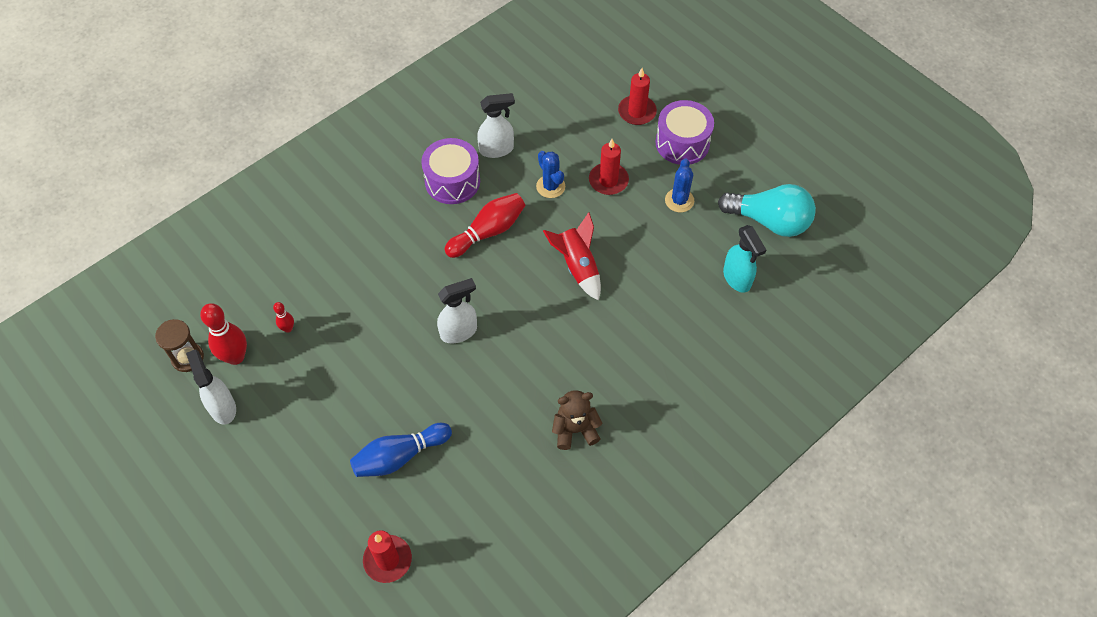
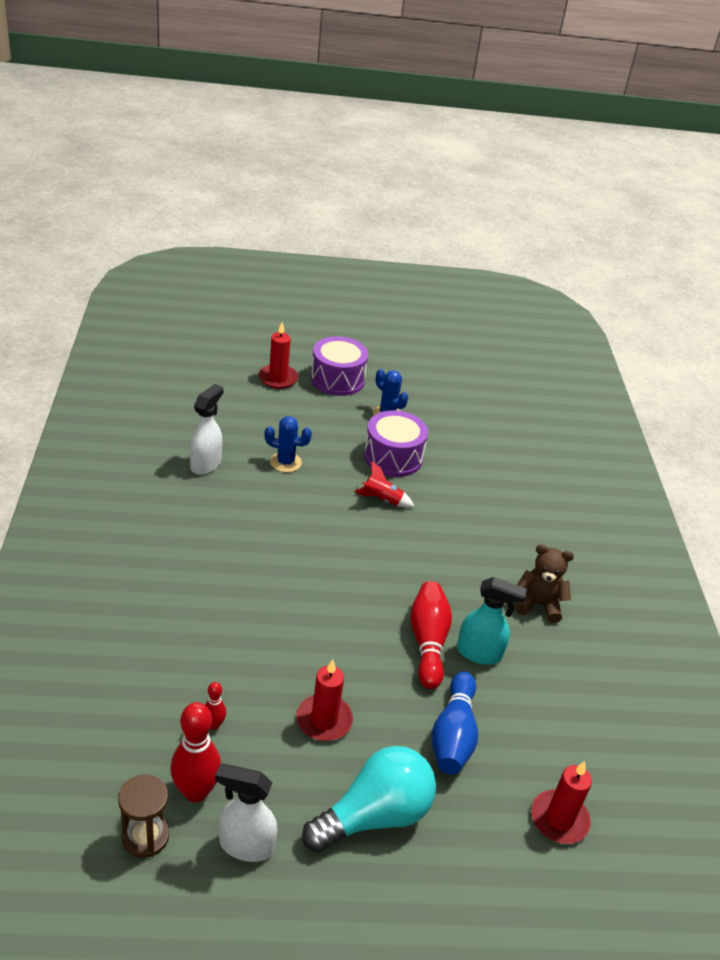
camera: 55 degrees left, 20 degrees down
(452, 181) = (201, 508): purple drum -> purple drum (393, 457)
(459, 332) = (363, 608): white spray bottle -> none
(488, 232) = (282, 523): red bowling pin -> red bowling pin (428, 642)
(575, 430) = (538, 604): brown teddy bear -> brown teddy bear turned 75 degrees clockwise
(577, 266) = (382, 500): red rocket -> red rocket, size x0.66
(608, 180) = (322, 432): red candle -> red candle (324, 720)
(737, 278) = (490, 436): turquoise spray bottle -> turquoise spray bottle (479, 653)
(769, 221) = (458, 391): turquoise light bulb -> turquoise light bulb (374, 815)

